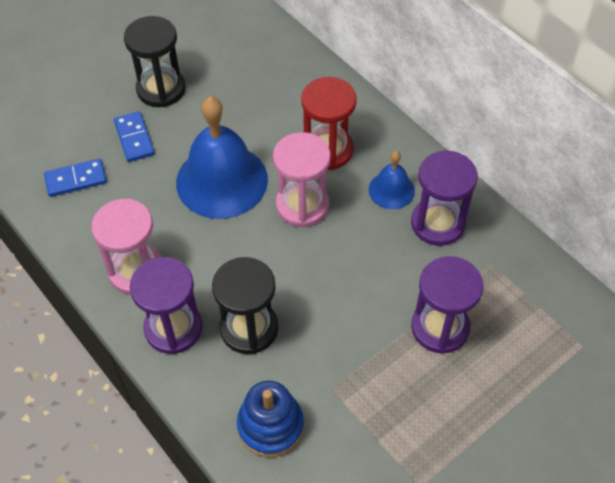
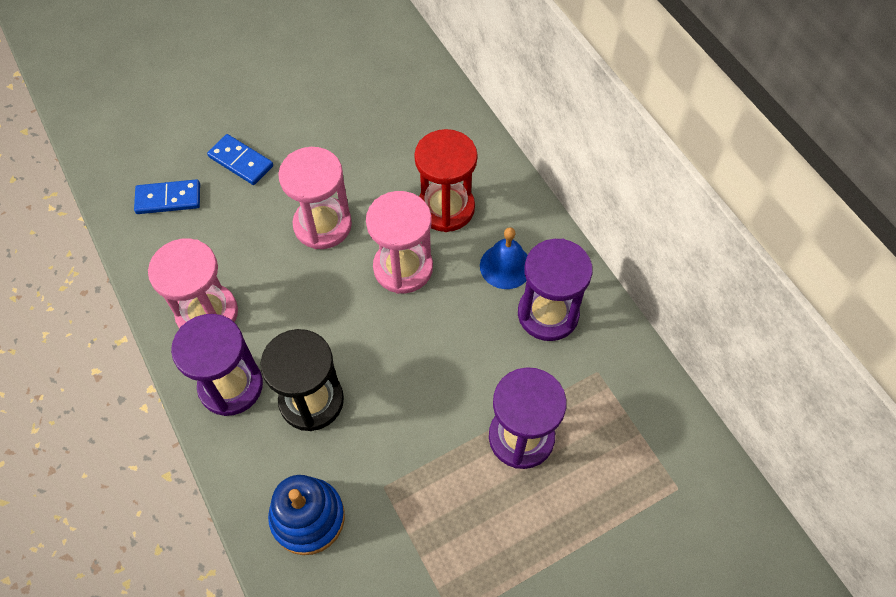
camera: 10 degrees right, 5 degrees up
(134, 138) = (241, 161): blue domino -> blue domino turned 45 degrees counterclockwise
(161, 89) = (282, 109): black hourglass -> none
(222, 180) = (322, 225): blue bell -> pink hourglass

